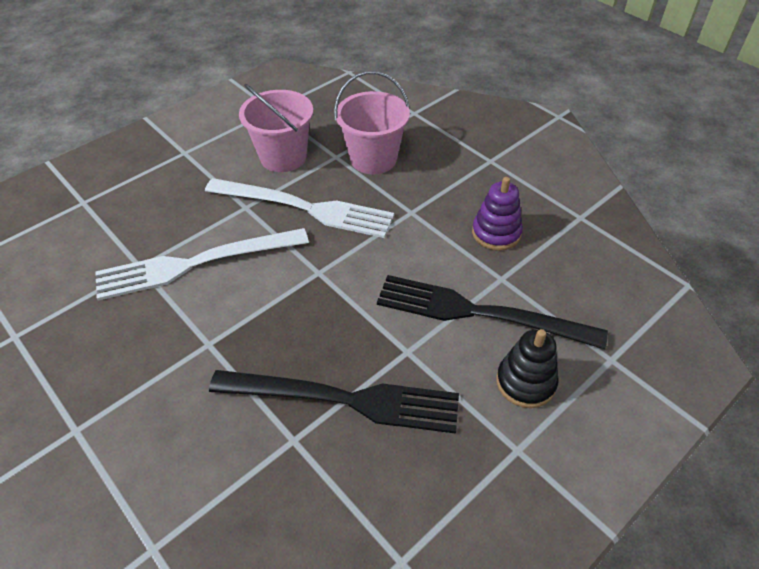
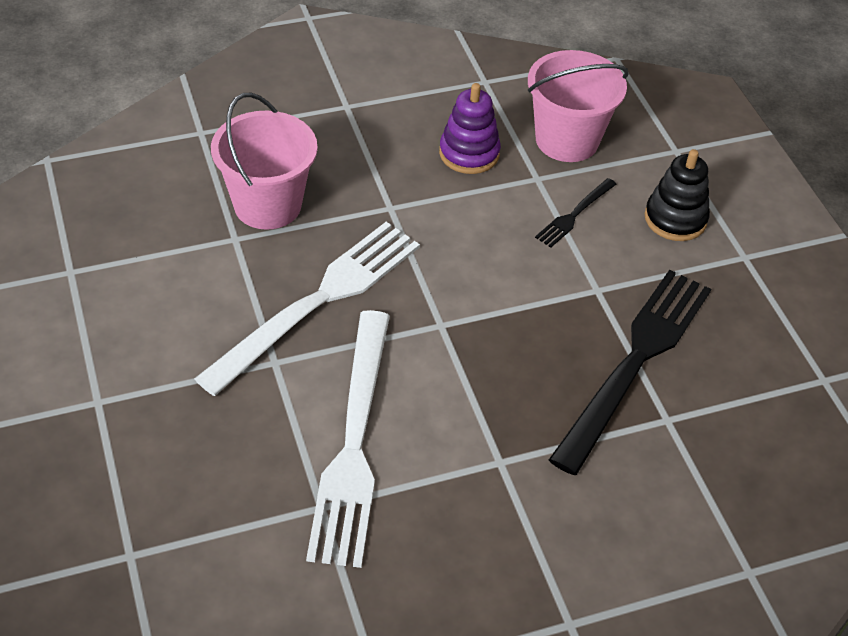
camera: 70 degrees left, 0 degrees up
(283, 157) = (195, 292): pink bucket -> pink bucket (567, 140)
(479, 313) = (574, 214): black fork -> black fork, size x0.45

